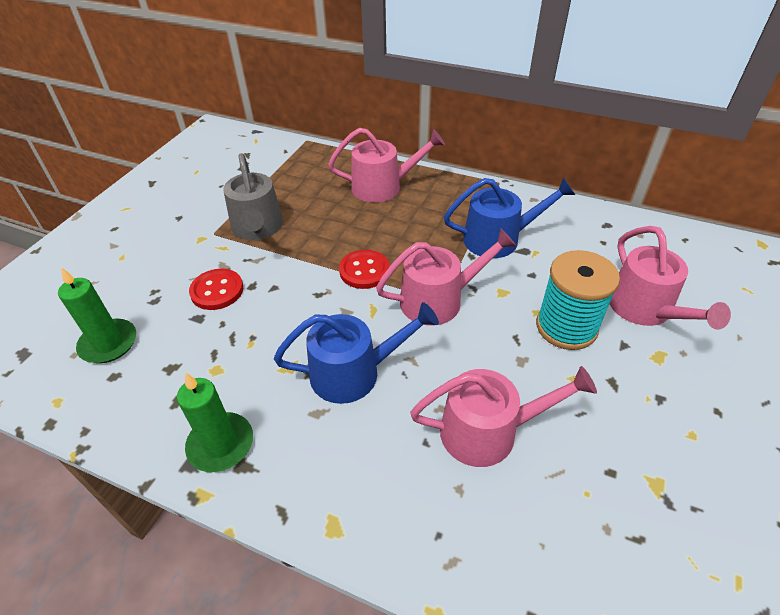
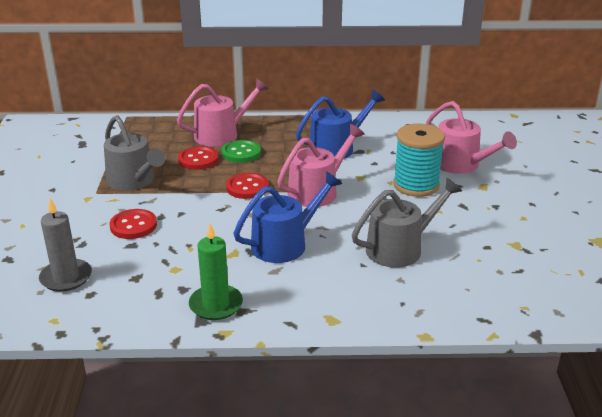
camera: 25 degrees left, 15 degrees down
(108, 343) = (66, 277): green candle -> grey candle
(338, 216) = (198, 160): none -> red button
(388, 218) = (241, 153): none -> green button
(488, 431) = (400, 248): pink watering can -> grey watering can

